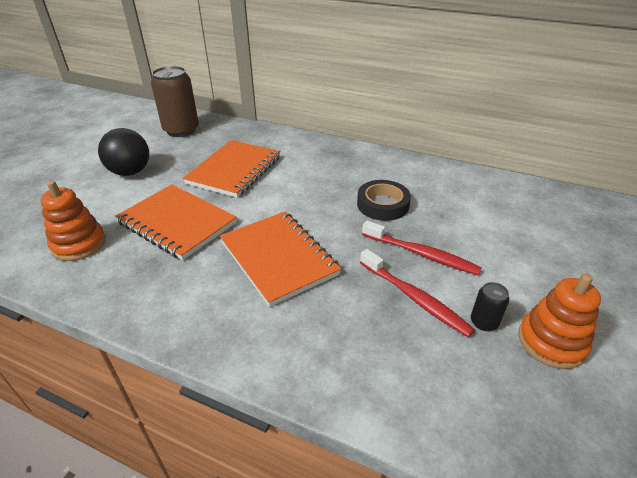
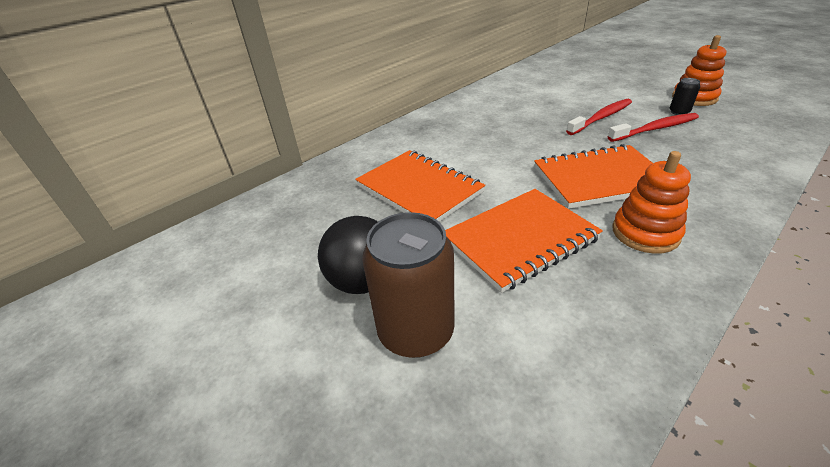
camera: 65 degrees left, 0 degrees up
(79, 244) = (546, 338): orange stacking toy -> orange stacking toy (645, 233)
(181, 130) = (270, 225): brown can -> brown can (416, 331)
(382, 204) = (527, 120): black tape -> none

